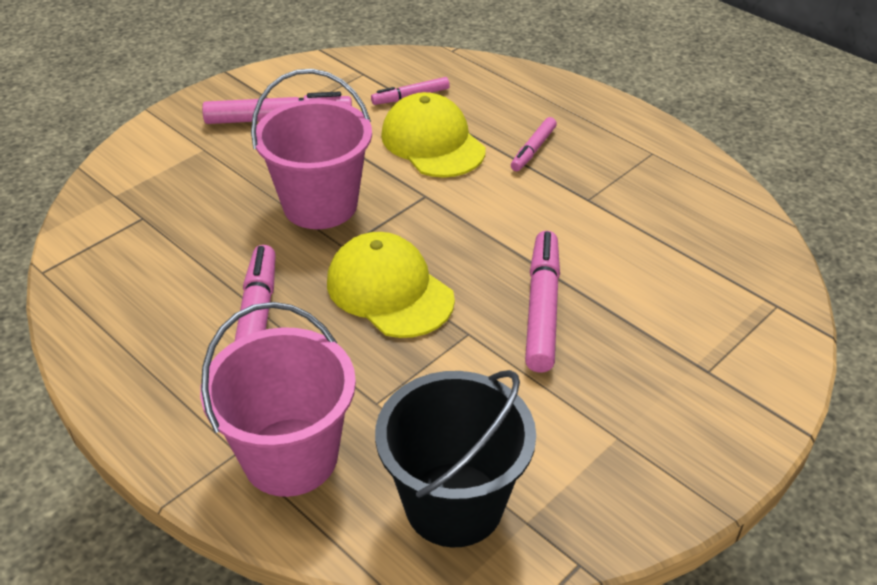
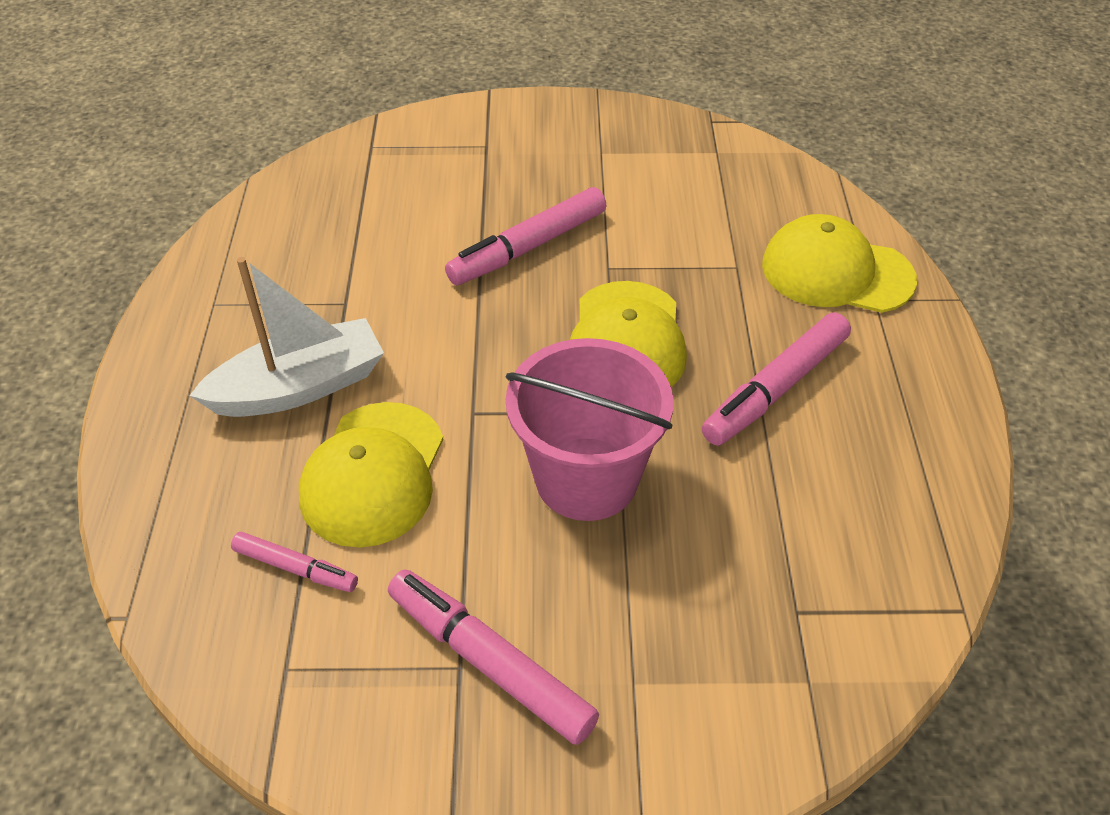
camera: 135 degrees left, 5 degrees up
(290, 457) = (836, 272): pink bucket -> yellow cap
(454, 504) = (751, 183): black bucket -> none
(533, 149) = (299, 387): pink marker -> white boat

